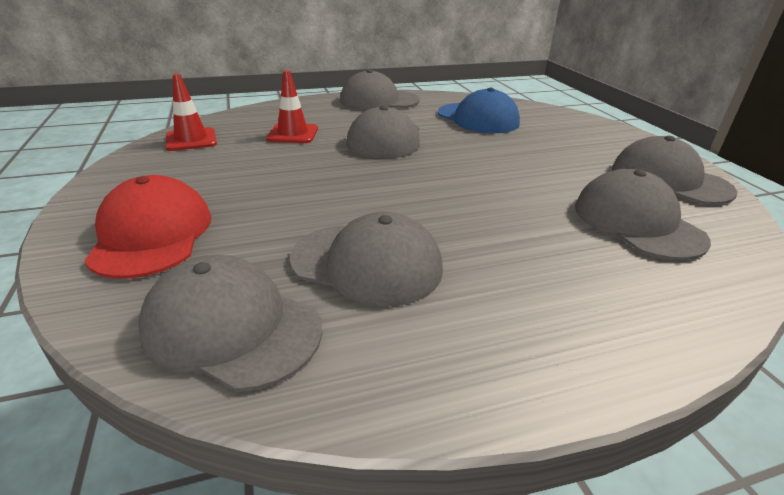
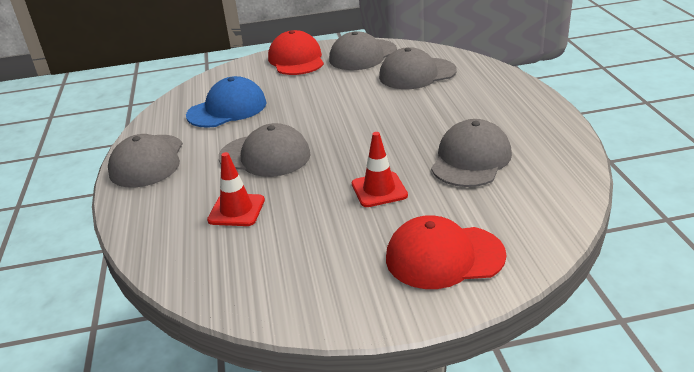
camera: 80 degrees left, 0 degrees up
(191, 140) = (235, 281): red traffic cone -> red traffic cone (379, 190)
(232, 327) = (540, 200): grey cap -> none
(618, 141) = (296, 59): none -> red cap

